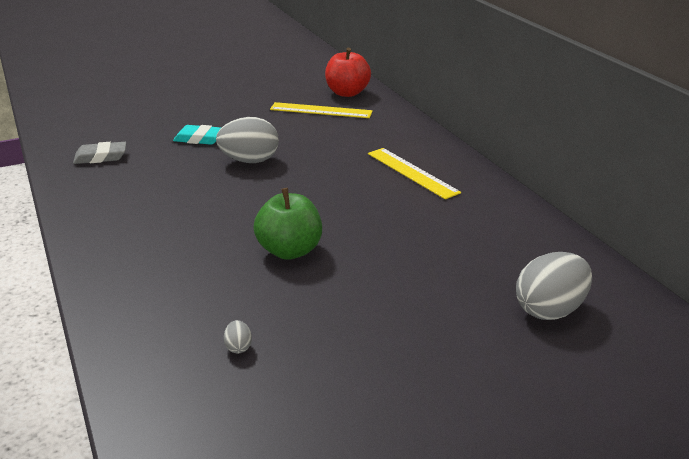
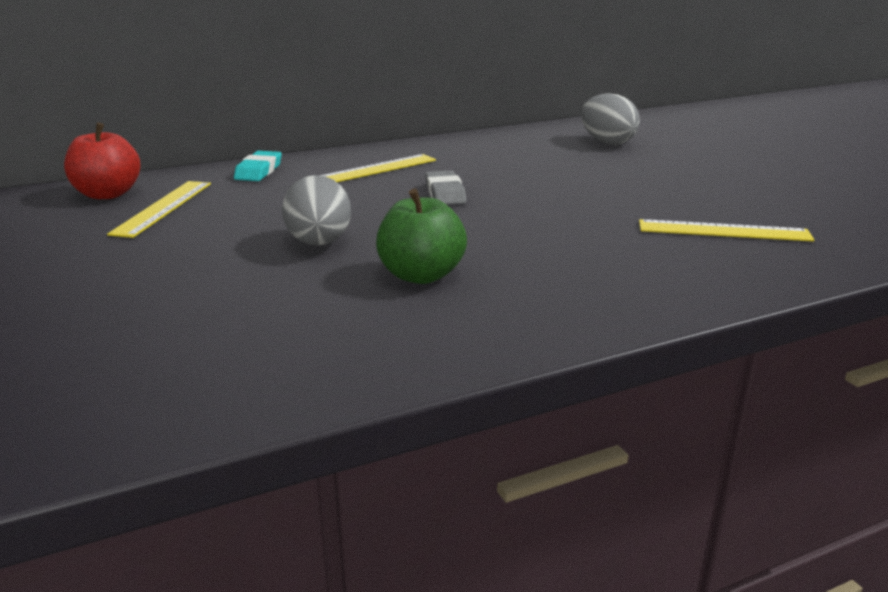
camera: 90 degrees left, 5 degrees down
(101, 157) = (260, 360): grey eraser -> grey eraser (445, 193)
(199, 139) = (221, 280): turquoise eraser -> turquoise eraser (259, 171)
(238, 347) = (723, 231): grey egg -> yellow ruler
(289, 251) = (549, 216): green apple -> green apple (421, 275)

